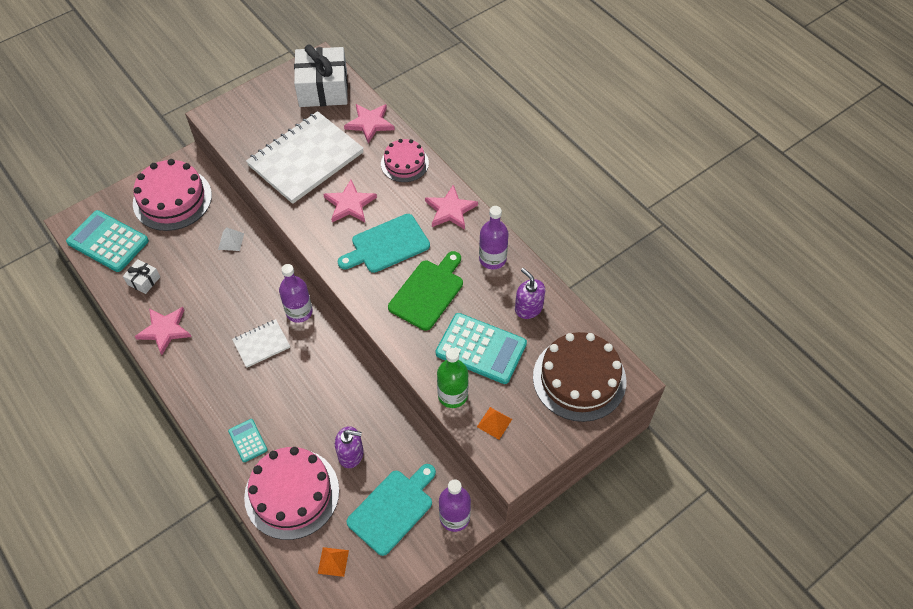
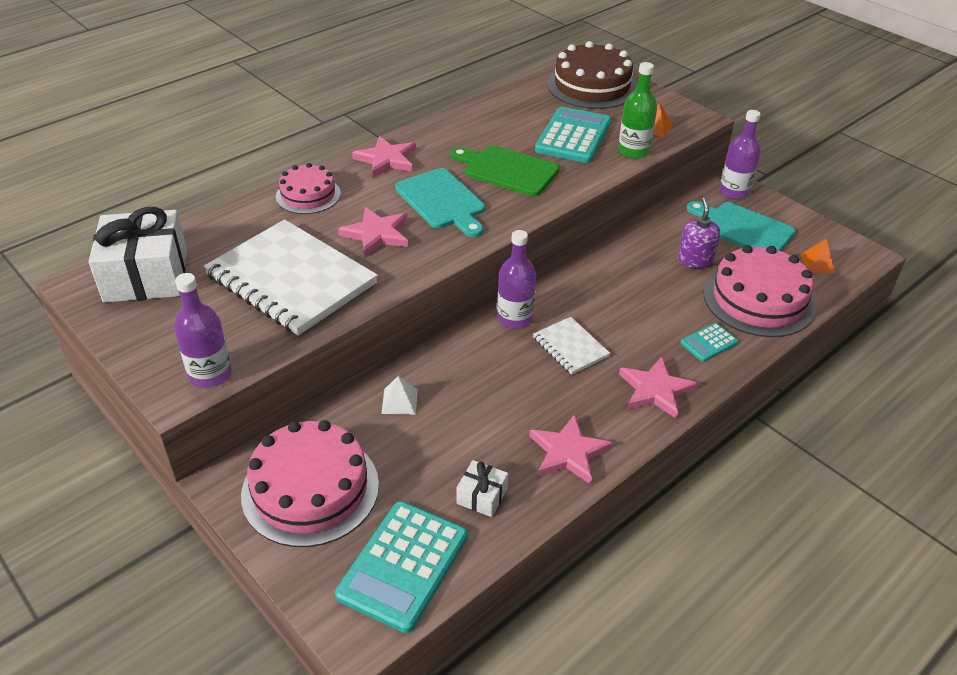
camera: 95 degrees left, 15 degrees down
(370, 123) = (230, 227): pink star -> pink star (655, 390)
(492, 259) = (456, 132): purple bottle -> purple bottle (210, 374)
(528, 308) = (517, 111): purple soap dispenser -> none

